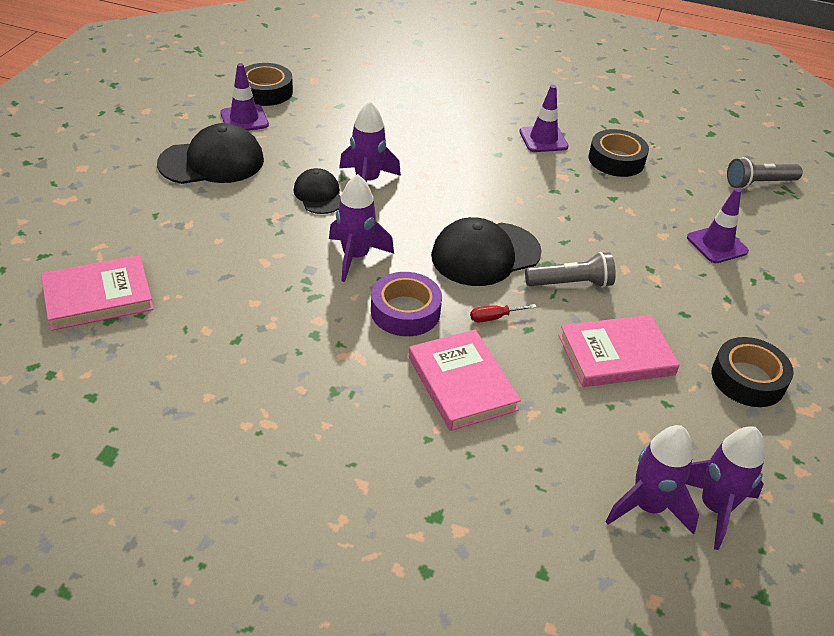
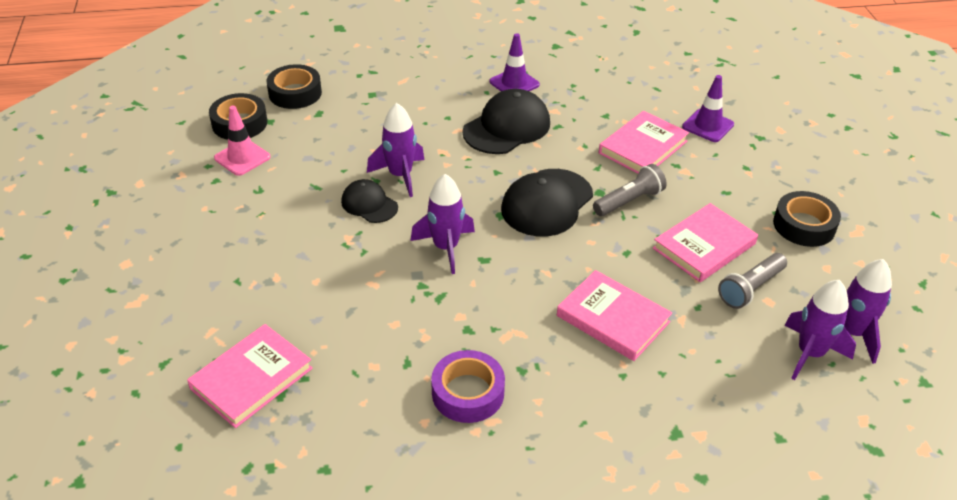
camera: 25 degrees left, 0 degrees up
(212, 162) = (247, 210): black cap -> black cap (507, 127)
(244, 119) = (242, 158): purple traffic cone -> pink traffic cone
(405, 311) = (523, 278): purple tape -> purple tape (468, 393)
(494, 317) = (595, 254): red screwdriver -> none
(616, 160) = (584, 81): black tape -> black tape (295, 93)
(627, 240) = (642, 147): none -> pink book
(759, 183) = (700, 62): grey flashlight -> grey flashlight (750, 288)

